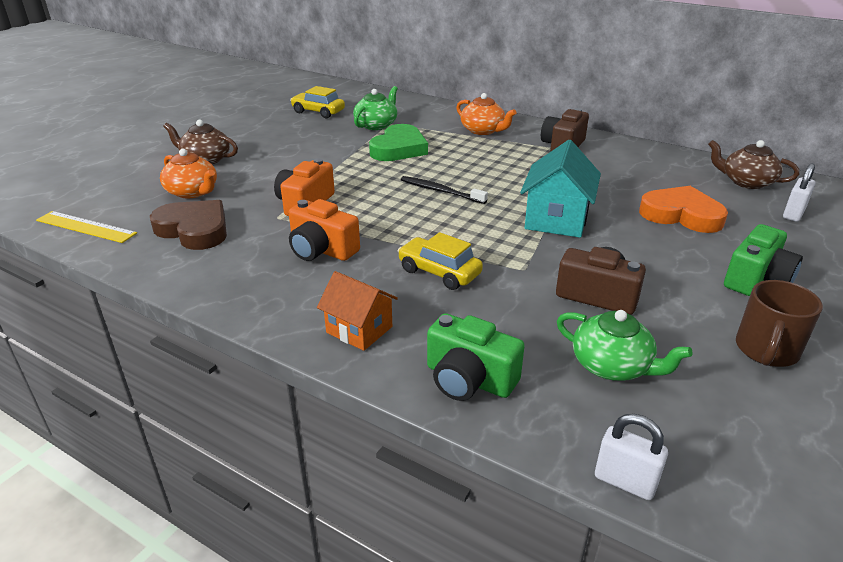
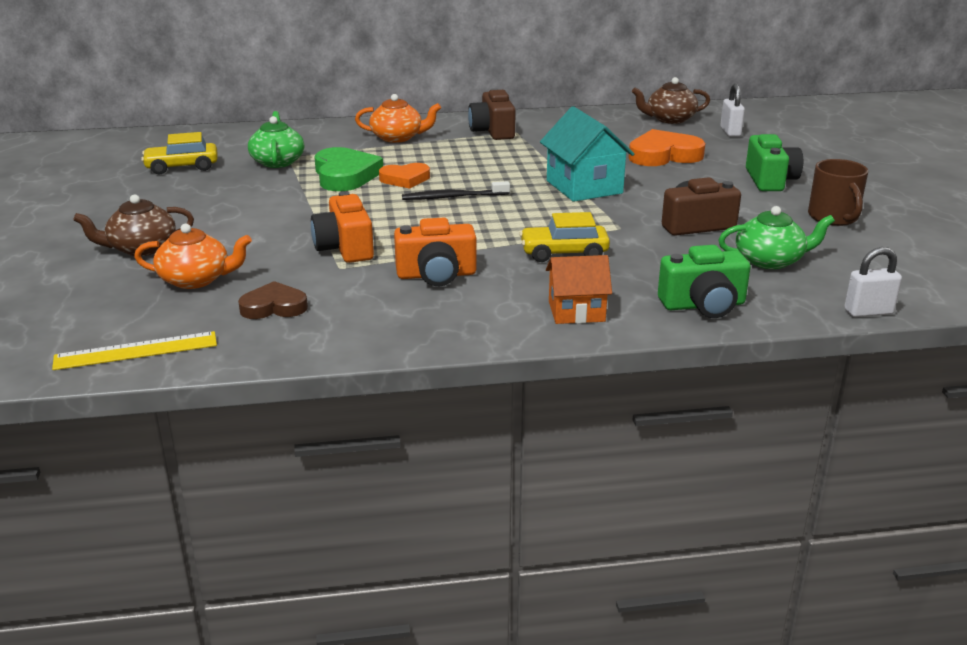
camera: 40 degrees left, 5 degrees down
(194, 229) = (274, 307): brown heart -> brown heart, size x0.63
(432, 165) = (405, 179): none -> orange heart

